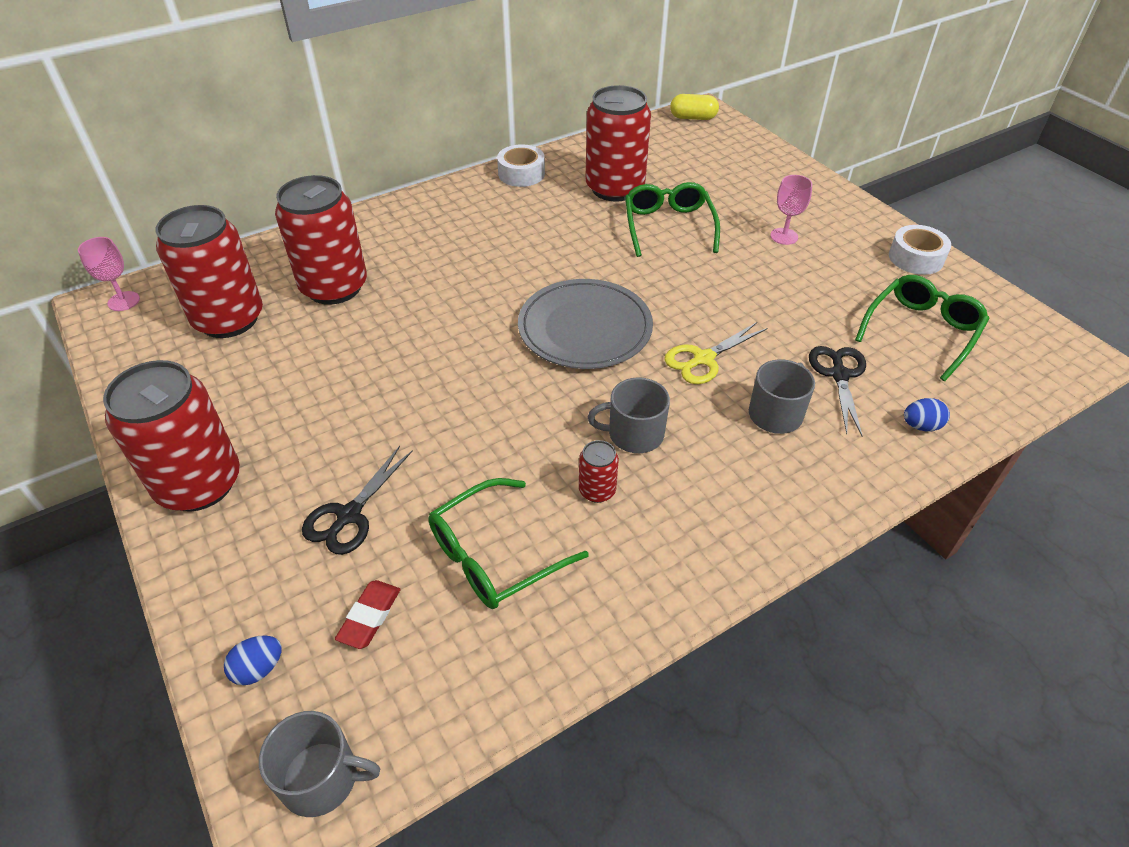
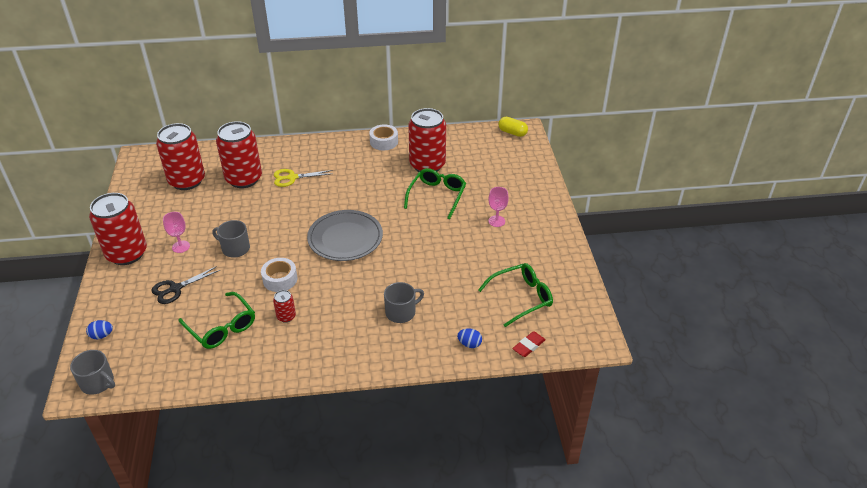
camera: 25 degrees right, 5 degrees down
(123, 301) = (148, 157): pink goblet -> pink goblet (181, 246)
(369, 616) = (155, 332): red eraser -> red eraser (528, 346)
(495, 555) = (221, 327): green glasses -> green glasses turned 120 degrees counterclockwise
(634, 434) = (324, 297): grey mug -> grey mug (235, 248)
(703, 359) = (390, 273): yellow scissors -> yellow scissors (292, 177)
(839, 375) = (452, 304): black scissors -> none
(915, 258) = (561, 257): white tape -> white tape (280, 279)

